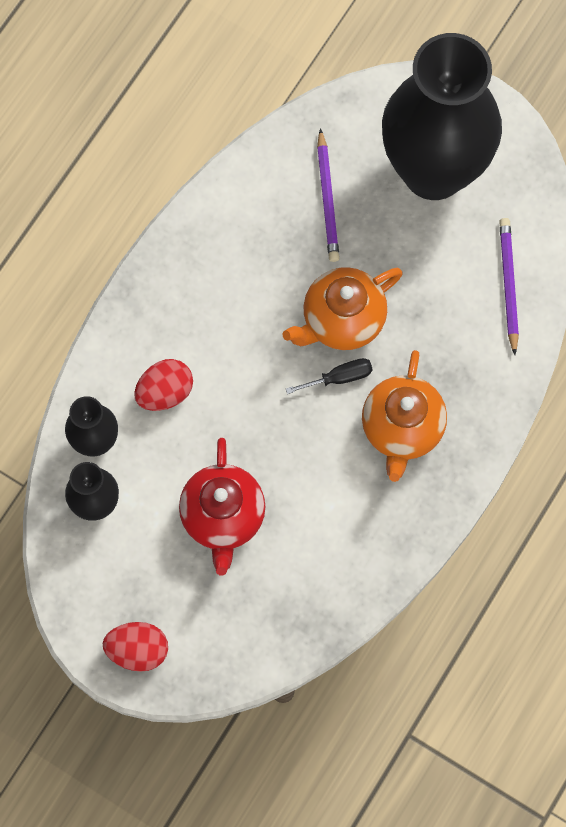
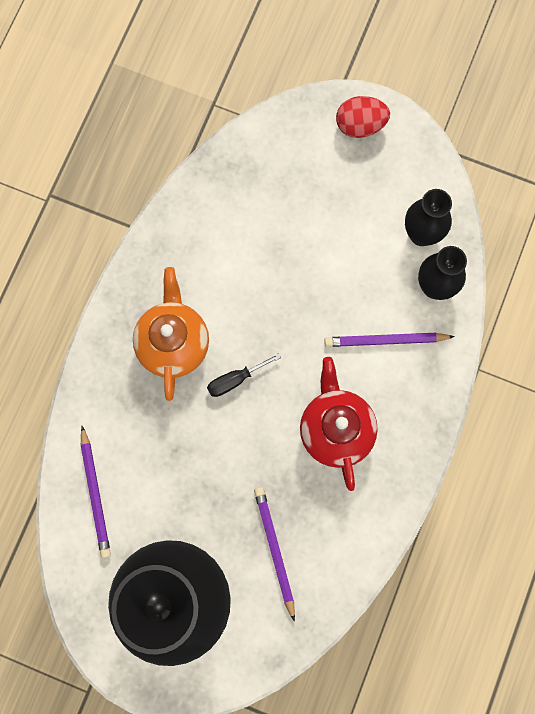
camera: 170 degrees right, 5 degrees up
(165, 392) = (385, 340): red egg -> purple pencil
(223, 517) = (313, 242): red teapot -> red teapot (336, 430)
(342, 320) = (241, 433): orange teapot -> none

